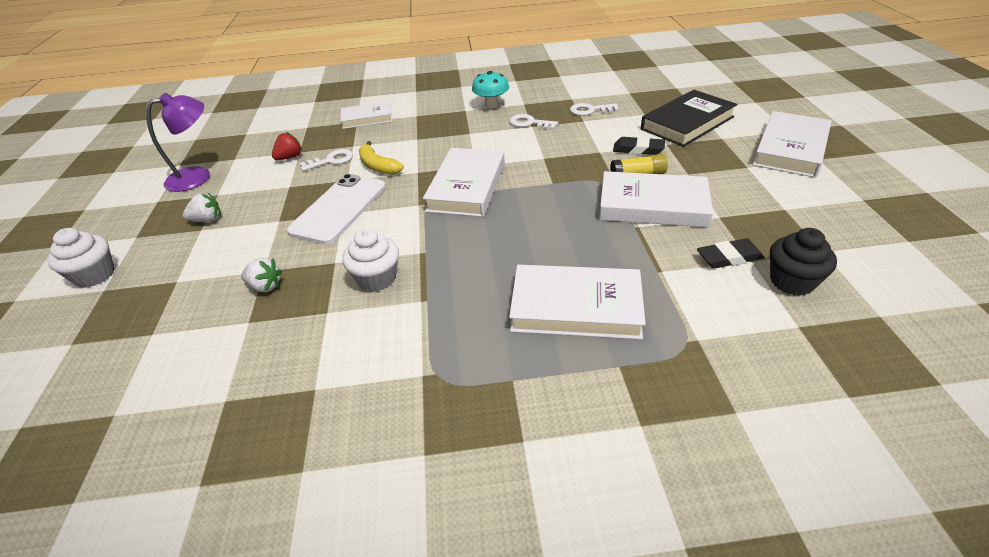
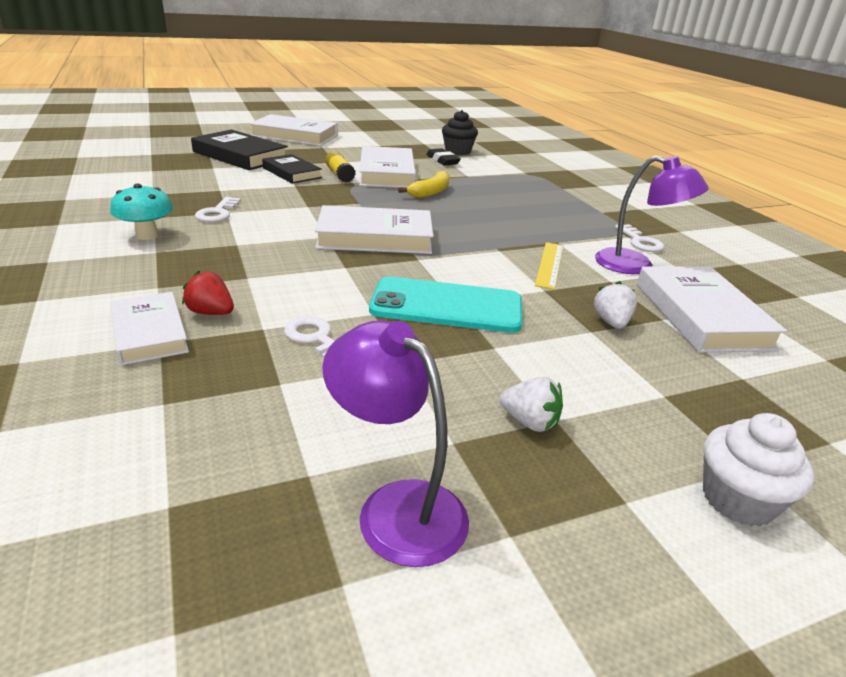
camera: 110 degrees left, 10 degrees down
(207, 220) = (529, 422): white strawberry -> white strawberry turned 150 degrees clockwise
(289, 157) = (305, 389): red strawberry -> red strawberry (211, 313)
(339, 208) = (446, 306): white phone -> turquoise phone
(346, 347) = (636, 265): none -> purple lamp
(377, 278) = (550, 264): white cupcake -> yellow ruler
(378, 166) = (332, 295): yellow banana -> yellow banana (430, 192)
(576, 307) = (522, 196): white book -> white book (701, 315)
(590, 110) = (193, 186): white key -> white key (640, 242)
(638, 149) = (292, 173): black eraser -> black book

